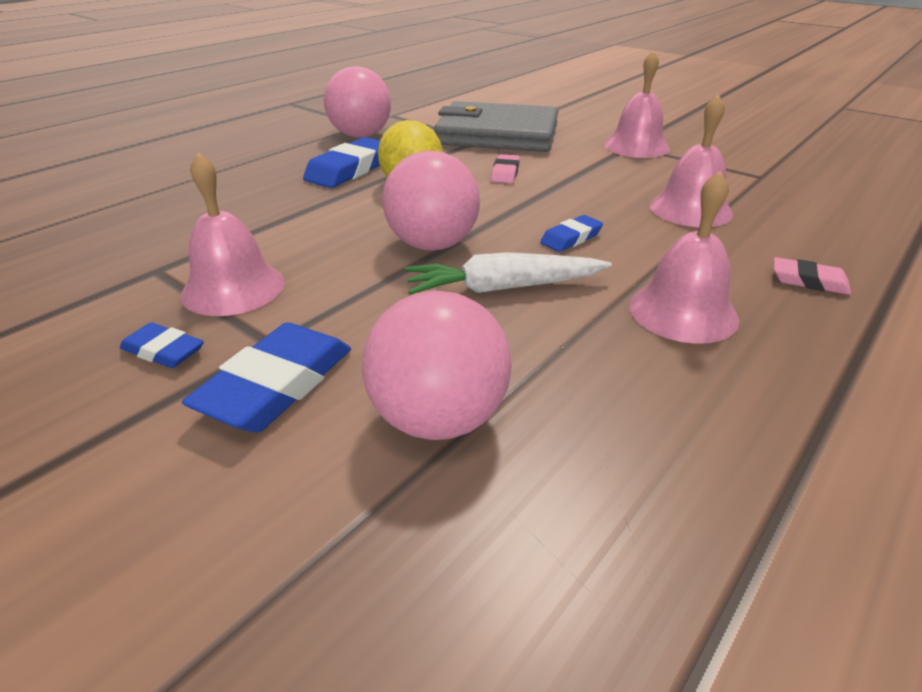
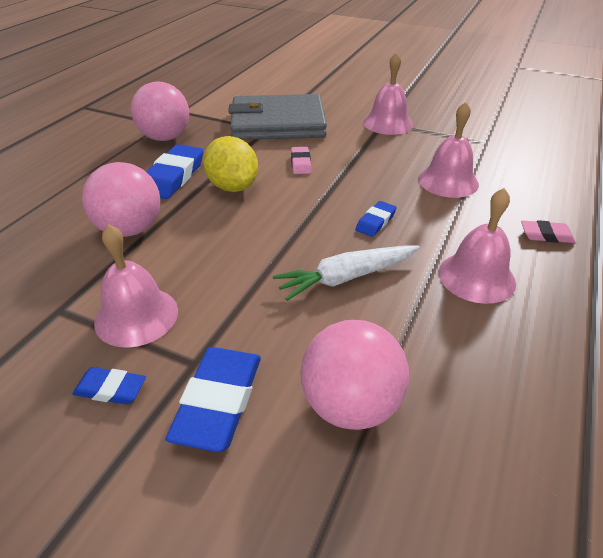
camera: 15 degrees left, 5 degrees up
(432, 245) = (276, 245): pink ball -> pink ball (130, 229)

